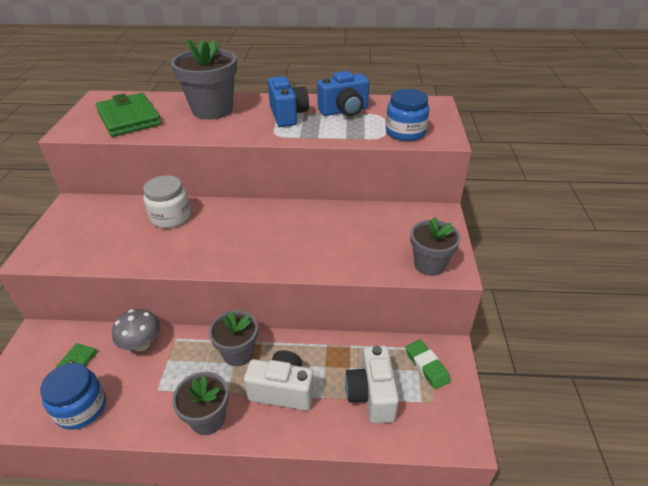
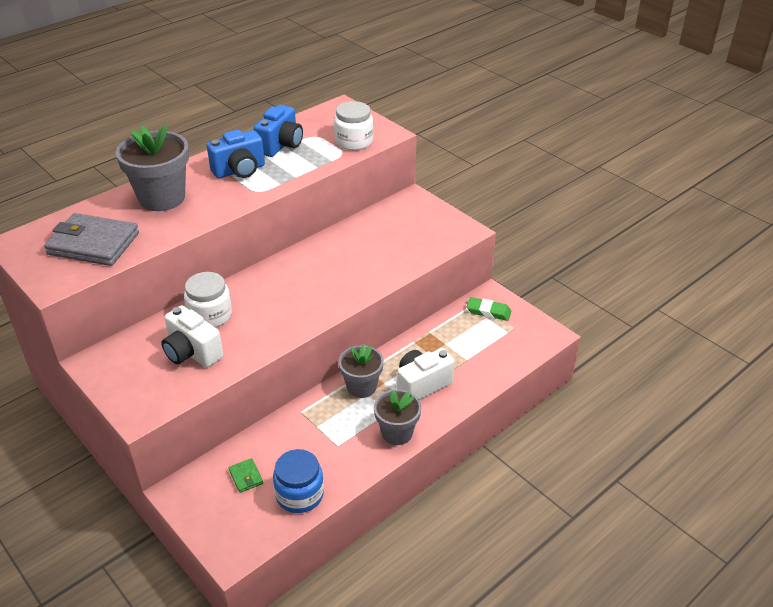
camera: 45 degrees left, 0 degrees up
(129, 118) = (93, 244): green wallet -> grey wallet
(141, 344) = (280, 432): grey mushroom -> none
(287, 115) = (239, 171): blue camera -> blue camera turned 120 degrees clockwise
(371, 395) = (477, 349): white camera -> white camera (192, 353)
(405, 132) = (354, 141): blue jar -> white jar
(429, 264) = (448, 235): grey flower pot -> none

